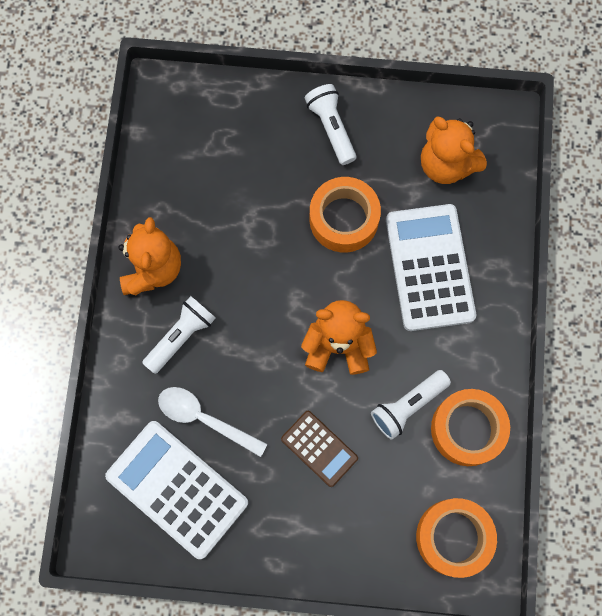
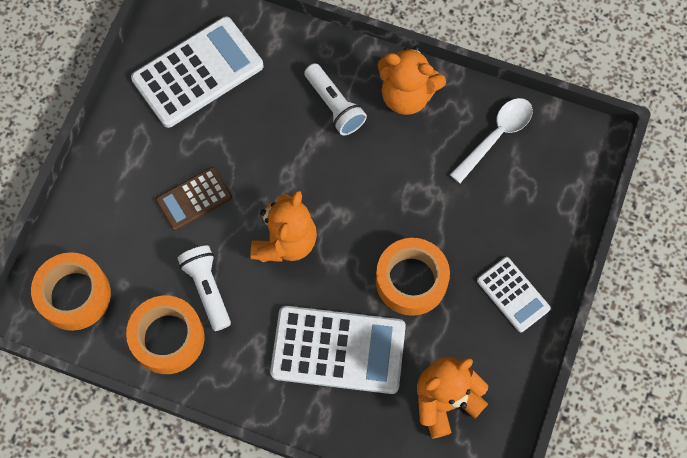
camera: 105 degrees right, 5 degrees down
(204, 419) = (252, 108): white spoon -> white spoon (496, 136)
(331, 128) = (513, 294): white flashlight -> white calculator

